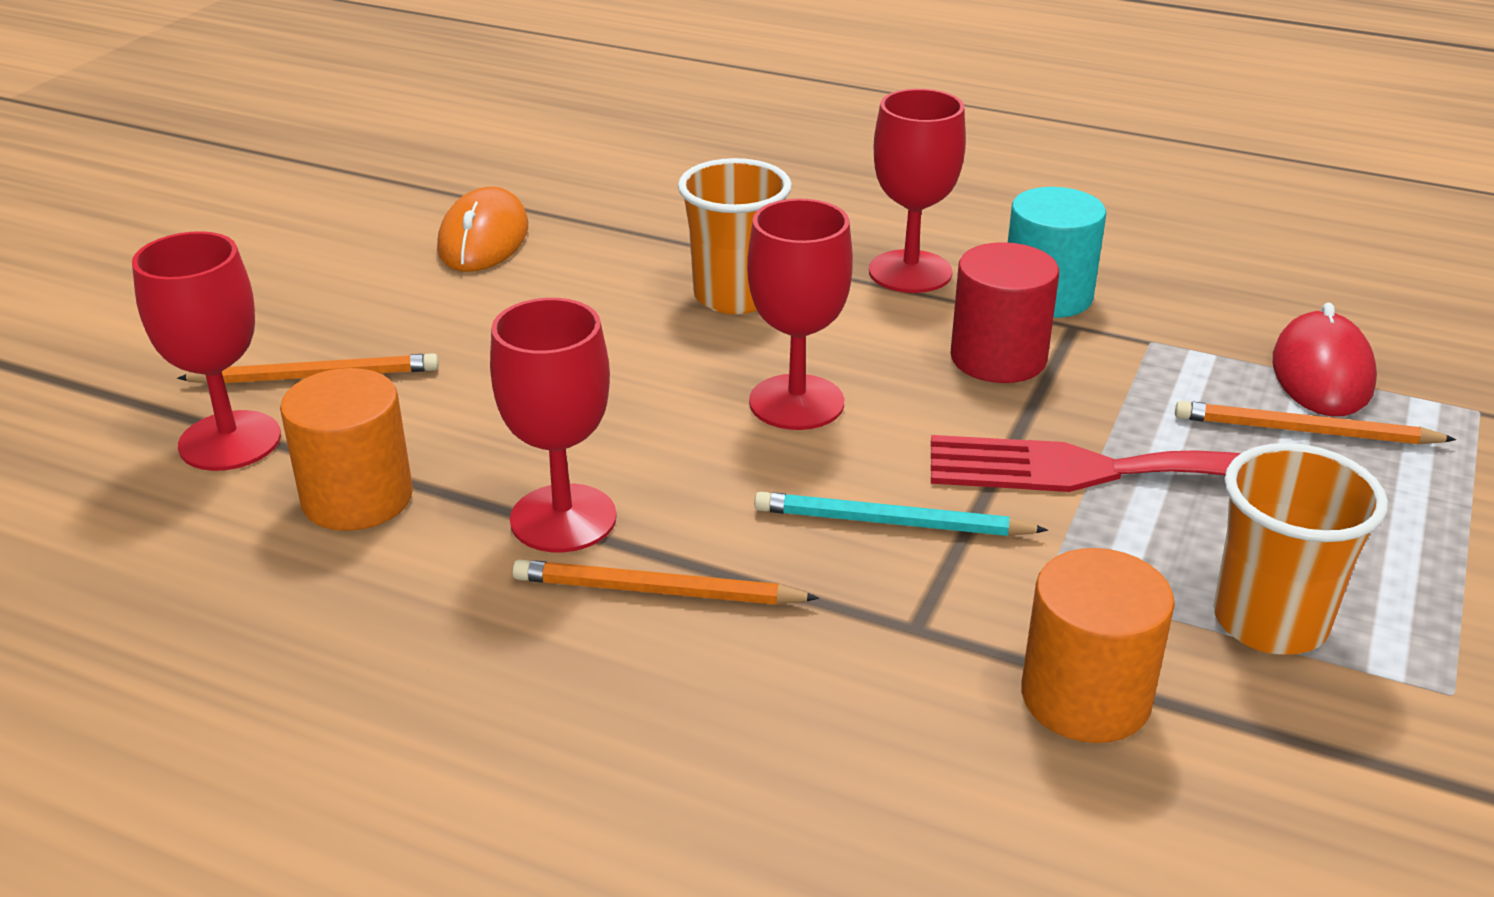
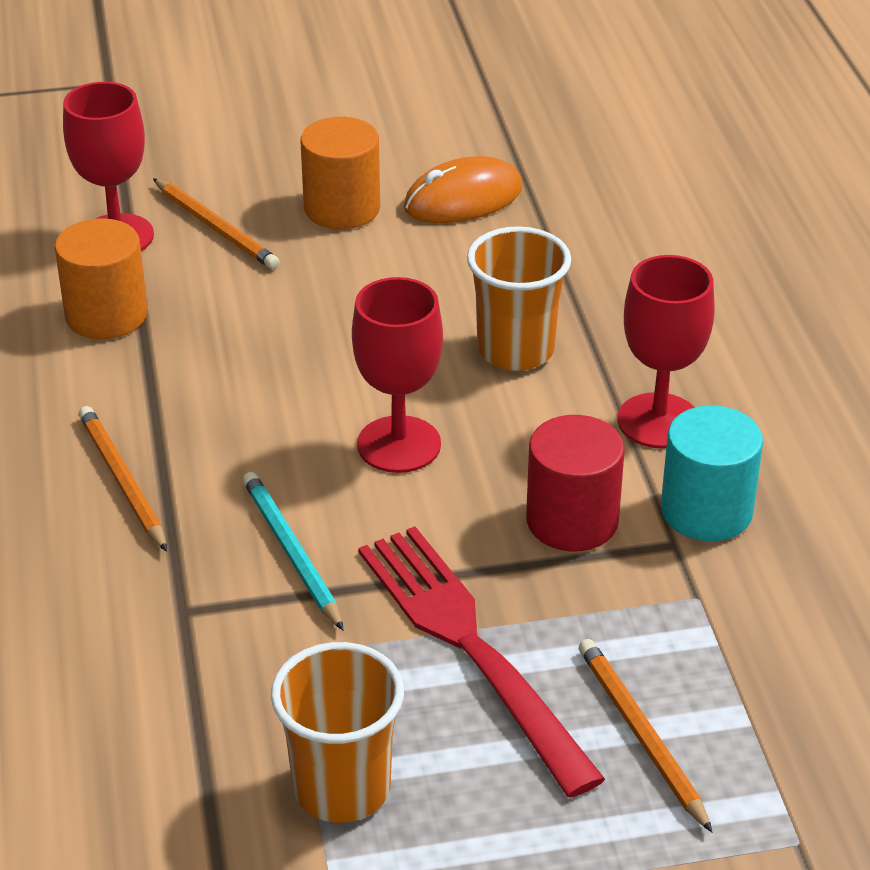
camera: 55 degrees right, 5 degrees up
(563, 518) = (161, 406): red goblet -> none
(1085, 697) = (174, 719): orange cylinder -> orange cylinder (342, 208)
(1322, 372) = (756, 720): red mouse -> none

